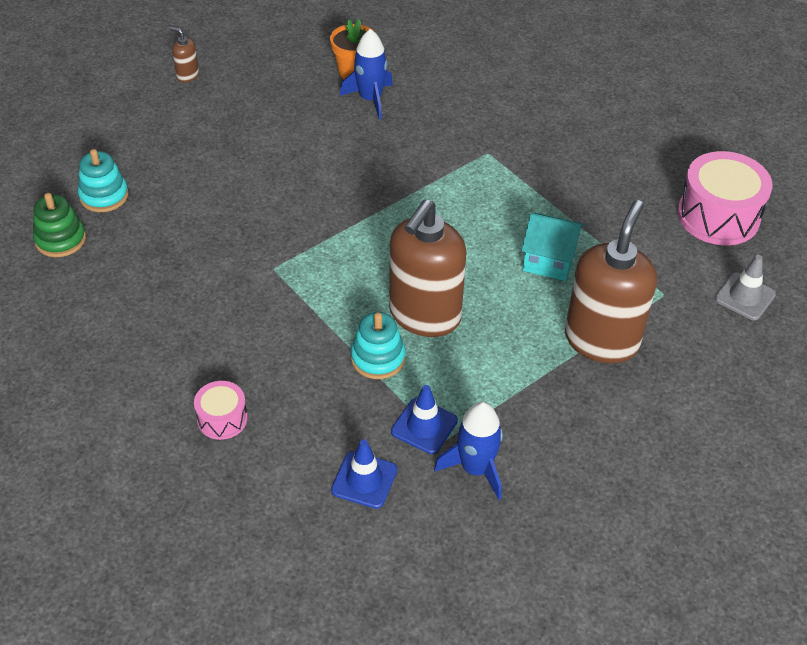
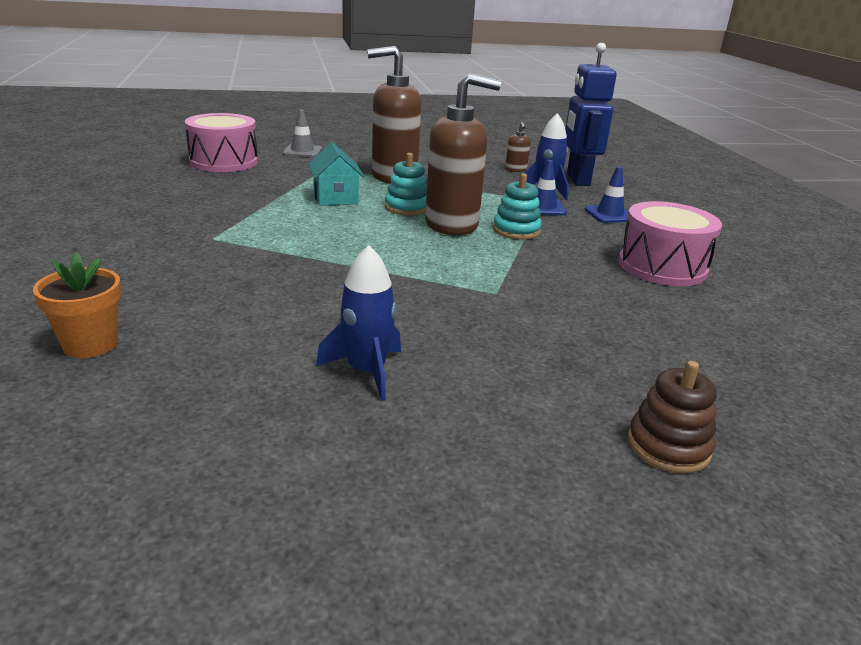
camera: 125 degrees left, 20 degrees down
(60, 239) = (668, 446): green stacking toy -> brown stacking toy
(104, 196) = (556, 450): turquoise stacking toy -> turquoise stacking toy (407, 207)
(187, 75) = (187, 510): brown soap dispenser -> brown soap dispenser (516, 169)
(222, 419) = (662, 266): pink drum -> pink drum, size x1.91
(370, 99) = (153, 317): blue rocket -> blue rocket (366, 371)
(500, 543) = (577, 180): none -> blue robot

